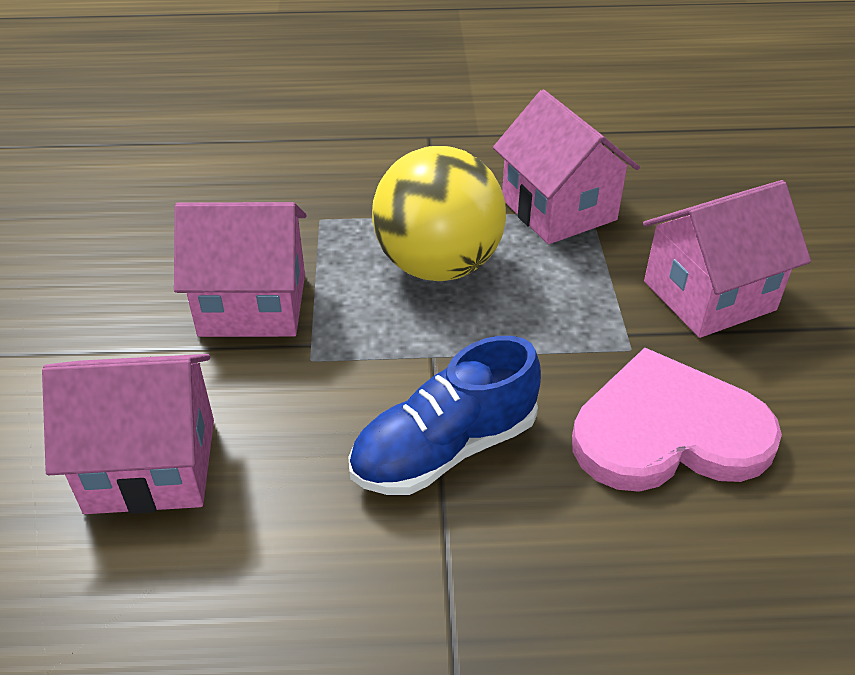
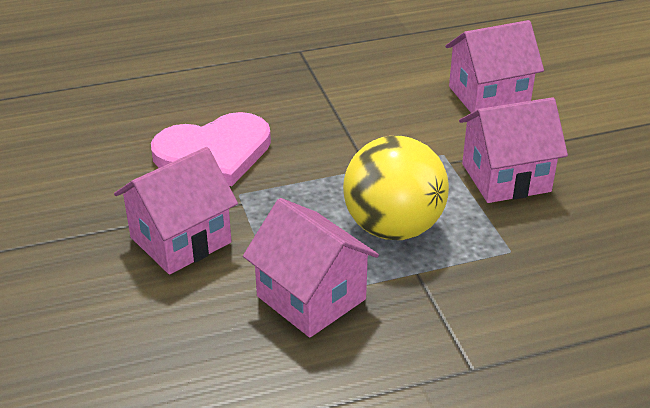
camera: 165 degrees right, 5 degrees down
(444, 449) = (340, 125): blue shoe -> none

